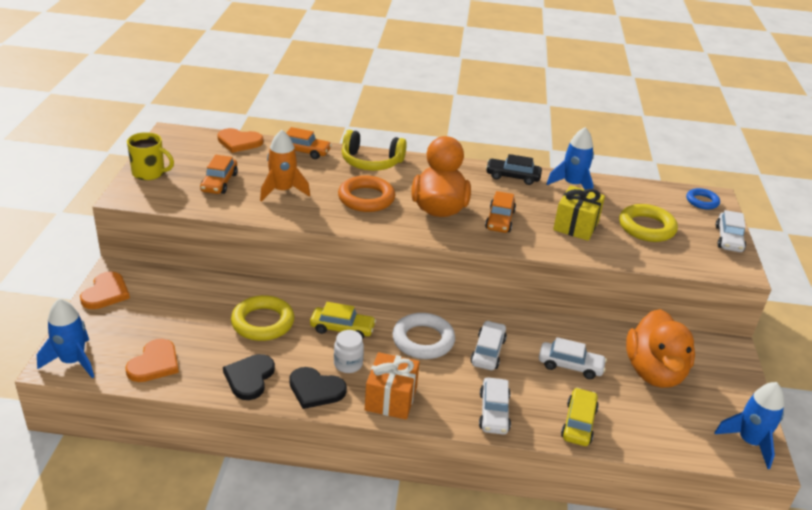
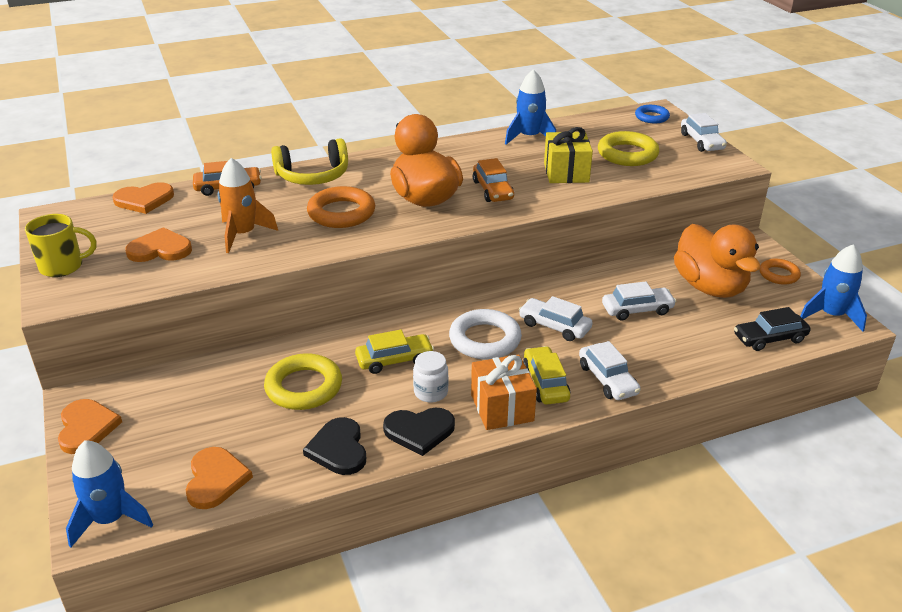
camera: 25 degrees left, 0 degrees up
(219, 182) = (160, 249): orange car -> orange heart
(488, 352) = (554, 326): white car -> white car turned 45 degrees counterclockwise
(512, 177) = (467, 147): black car -> black car (769, 338)
(578, 423) = (688, 357): yellow car -> yellow car (545, 383)
(731, 386) = (779, 275): none -> orange ring

